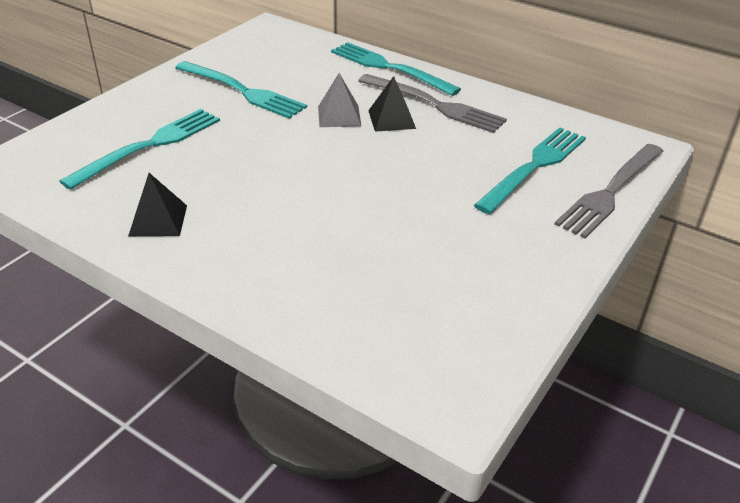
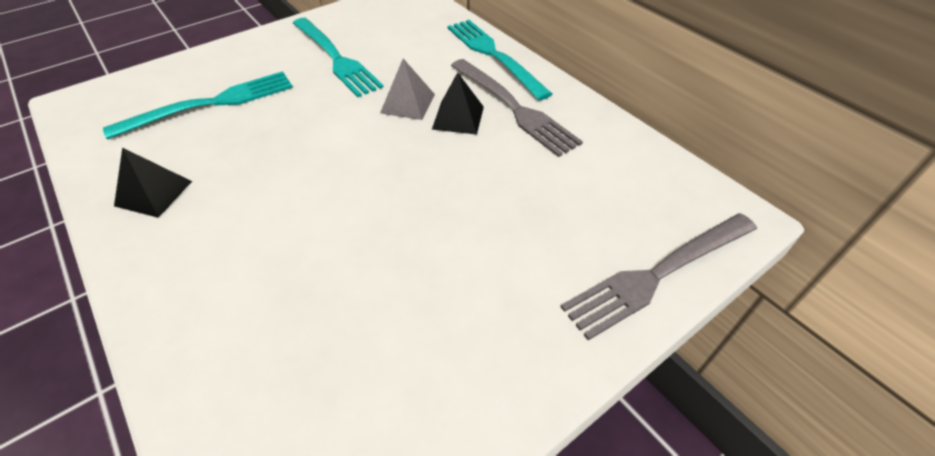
camera: 20 degrees right, 10 degrees up
(535, 166) = (582, 213): turquoise fork -> none

